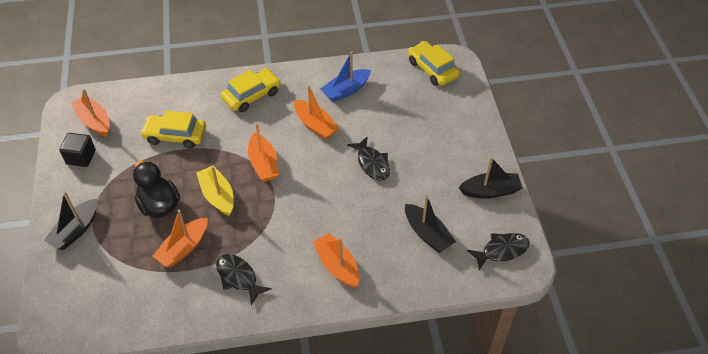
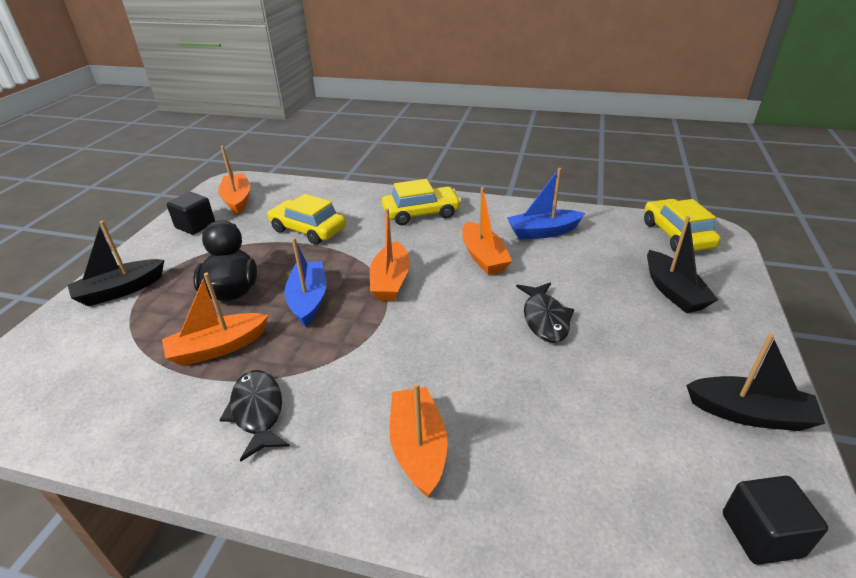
camera: 25 degrees right, 15 degrees down
(217, 196) = (308, 300): yellow boat -> blue boat
(427, 234) = (604, 448): black boat -> black boat (673, 291)
(501, 250) = (761, 534): black fish -> black cube

